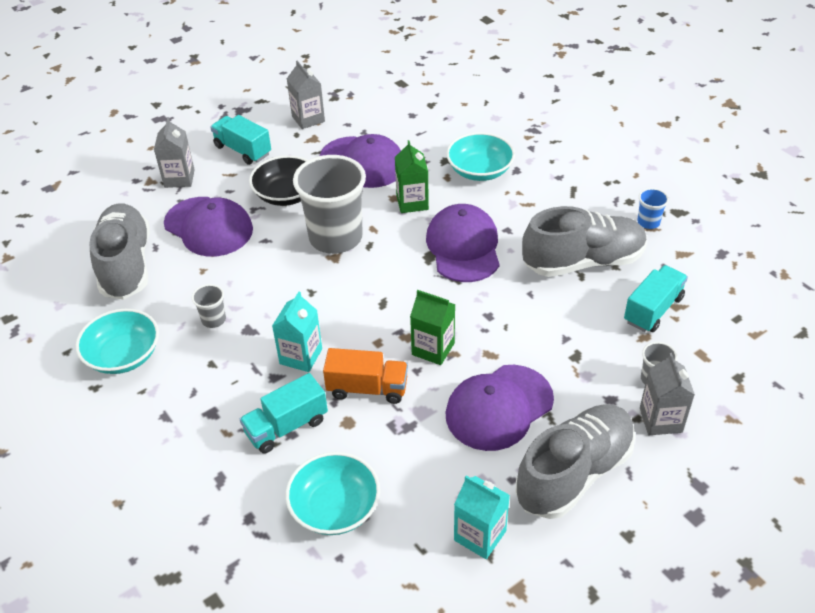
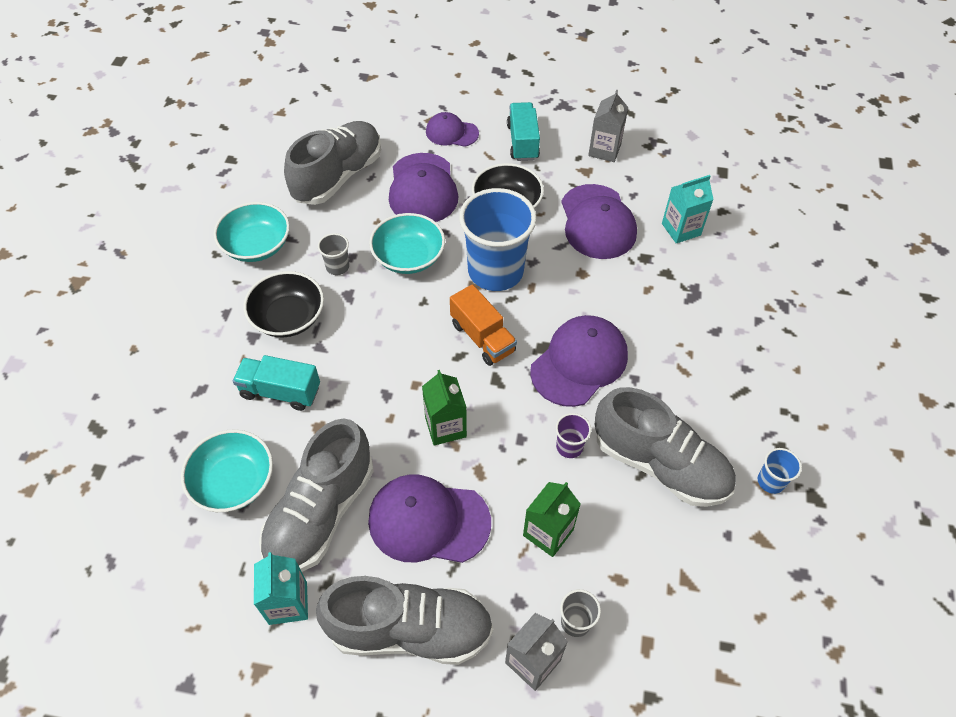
camera: 45 degrees right, 10 degrees up
(179, 178) = (451, 133): grey carton -> purple cap
(222, 379) = (288, 317): none -> black bowl
(301, 356) = (354, 347): turquoise carton -> turquoise carton (681, 229)
(335, 237) = (495, 271): grey cup -> blue cup
(367, 388) = (363, 414): orange truck -> orange truck (482, 337)
(412, 202) = (590, 289): green carton -> green carton (548, 532)
(424, 467) = (321, 513): none -> grey shoe
(480, 170) = (683, 305): turquoise bowl -> turquoise bowl (408, 257)
(522, 295) = (569, 447): none -> purple cup
(653, 310) = (660, 563): turquoise truck -> none

